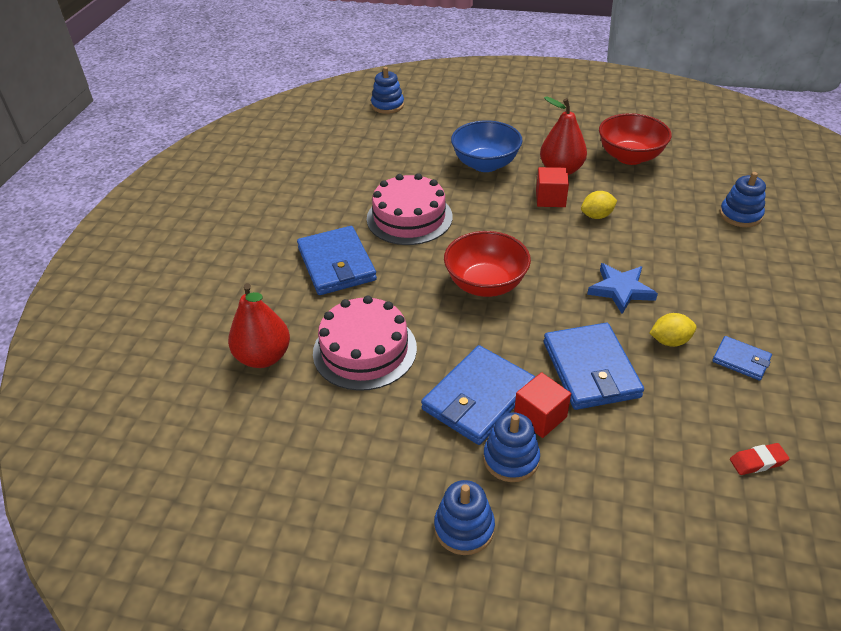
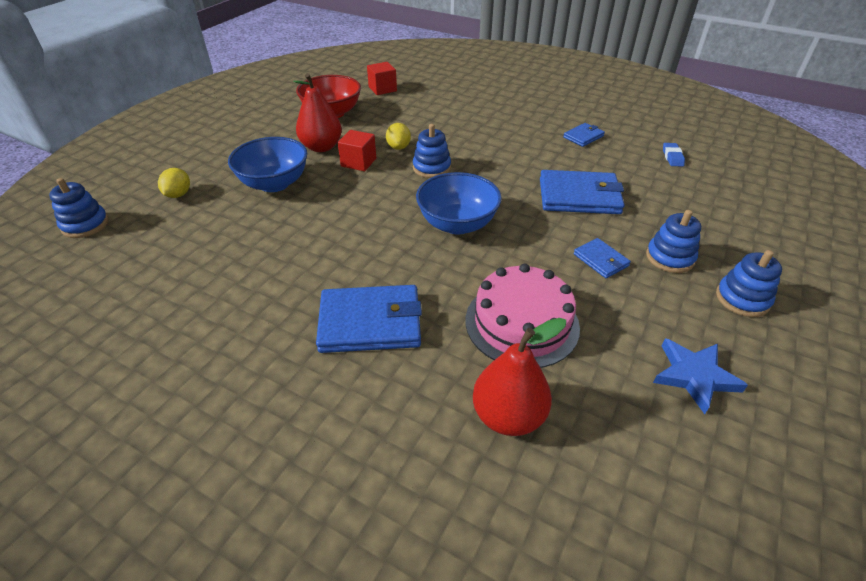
camera: 75 degrees left, 0 degrees up
(409, 217) = (324, 250): pink cake -> none
(478, 398) = (601, 260): blue wallet -> blue wallet, size x0.52
(485, 284) = (457, 224): red bowl -> blue bowl
(540, 416) = (626, 232): red cube -> red cube (382, 89)
(621, 290) = (495, 160): blue star -> blue star (694, 376)
(669, 341) = (558, 156): yellow lemon -> yellow lemon (178, 194)
(740, 215) = (437, 94): blue stacking toy -> blue stacking toy (431, 168)
(757, 462) = (672, 157): red eraser -> blue eraser

